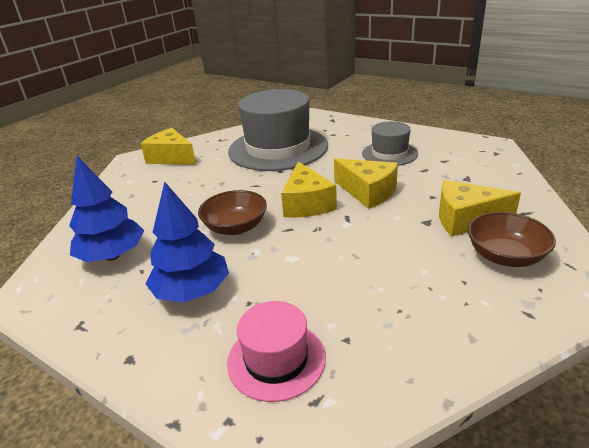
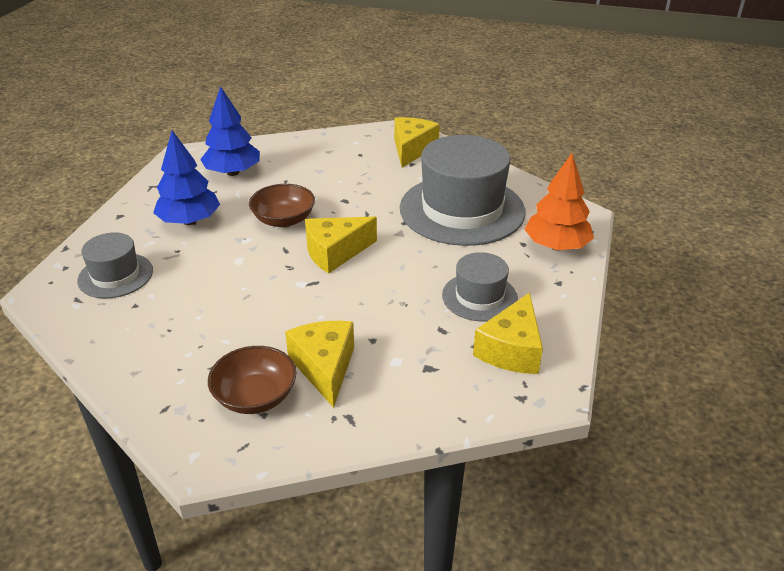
camera: 70 degrees right, 5 degrees up
(276, 359) = (115, 275): pink hat -> grey hat
(341, 125) = (556, 246): none -> orange tree
(367, 192) = (370, 290): yellow cheese -> yellow cheese (511, 349)

